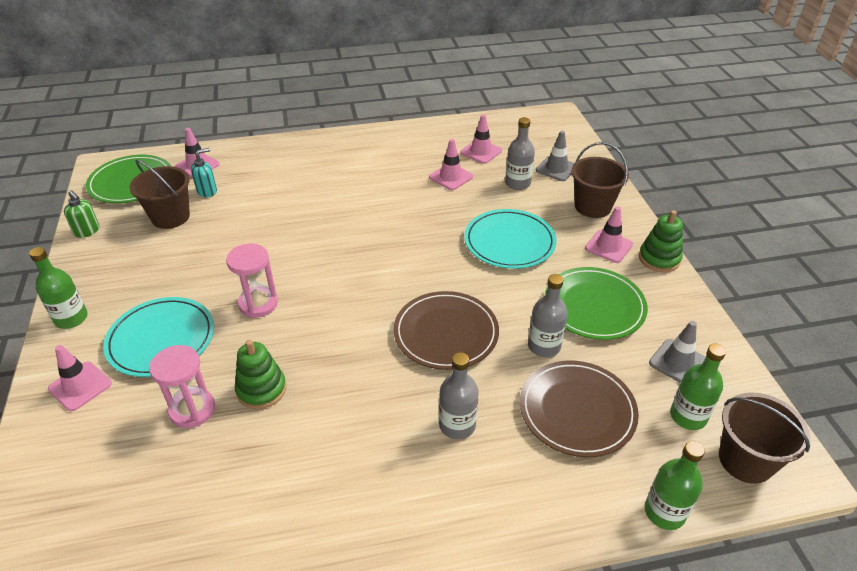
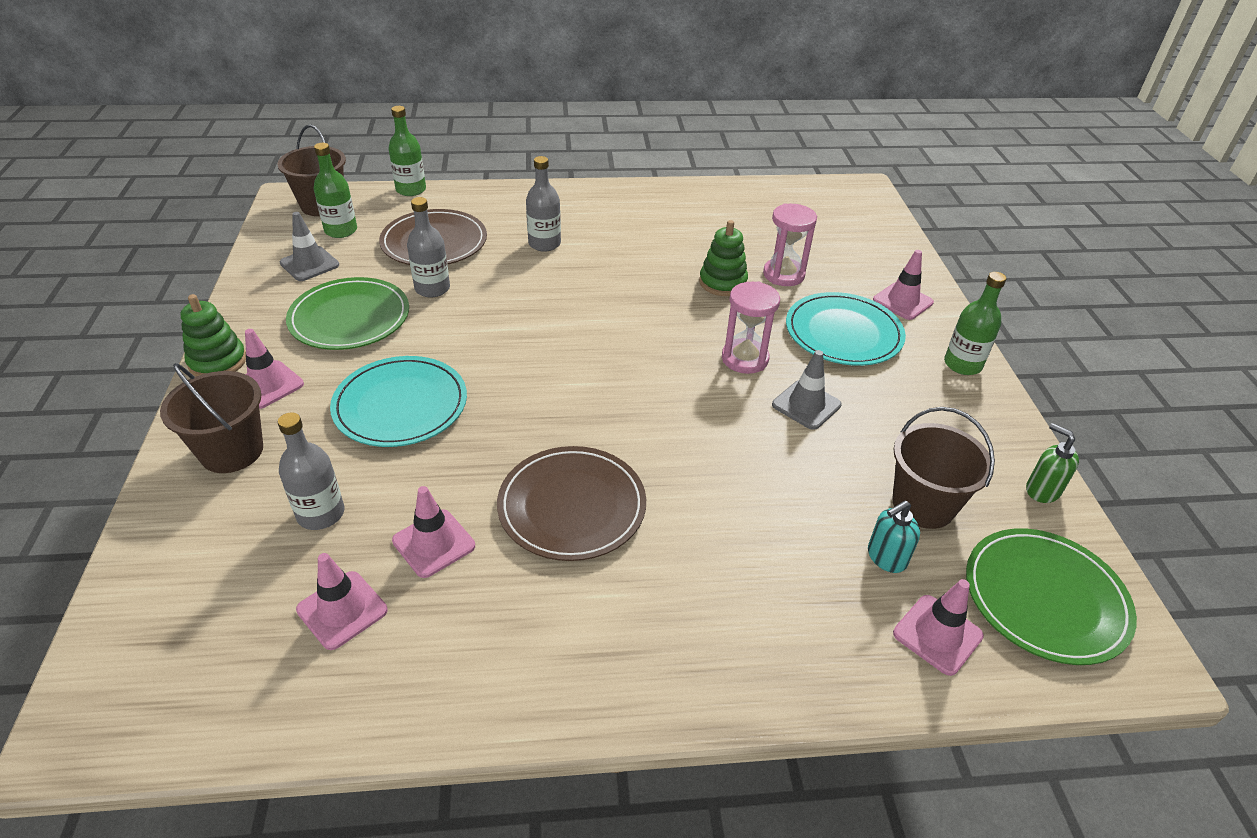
camera: 175 degrees left, 0 degrees up
(446, 333) = (530, 309): brown plate -> brown plate (572, 506)
(556, 168) = (224, 543): grey traffic cone -> grey traffic cone (806, 405)

